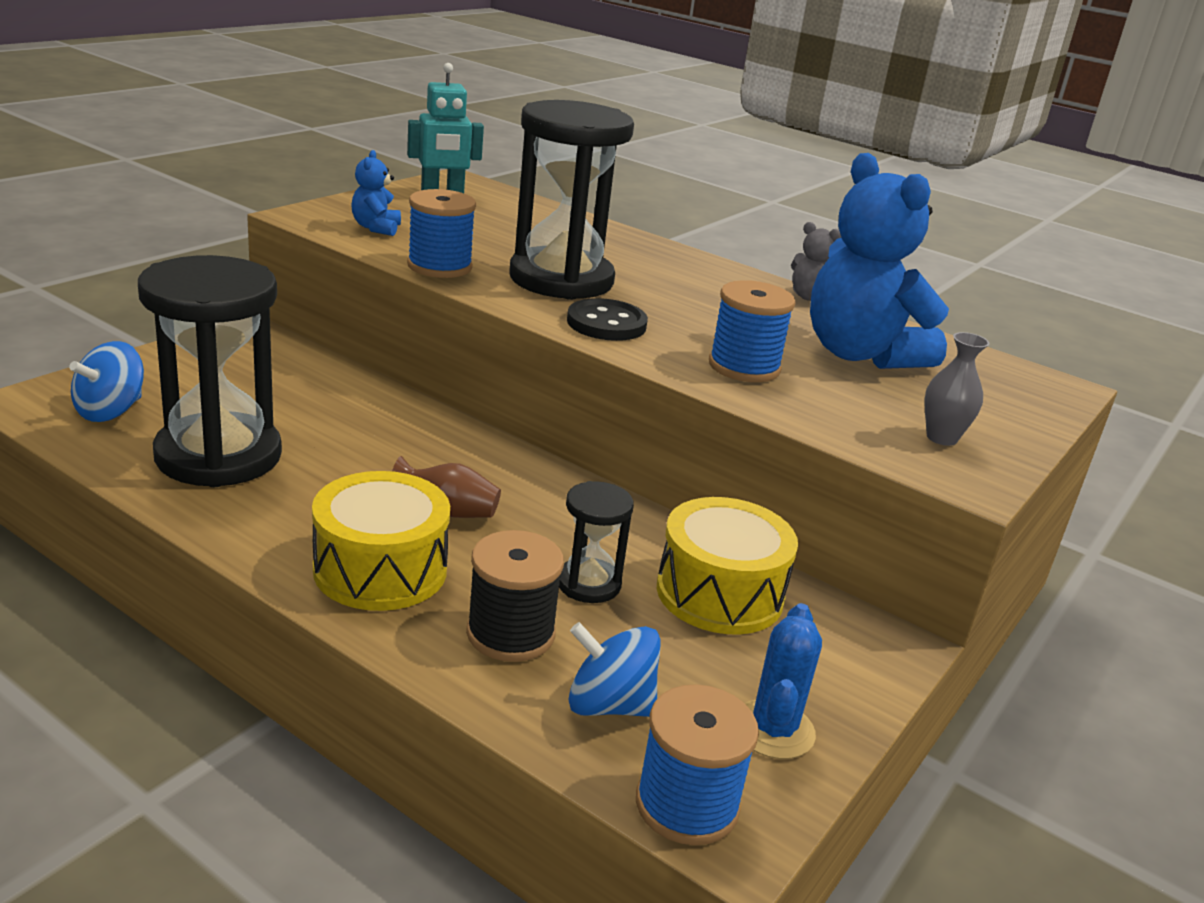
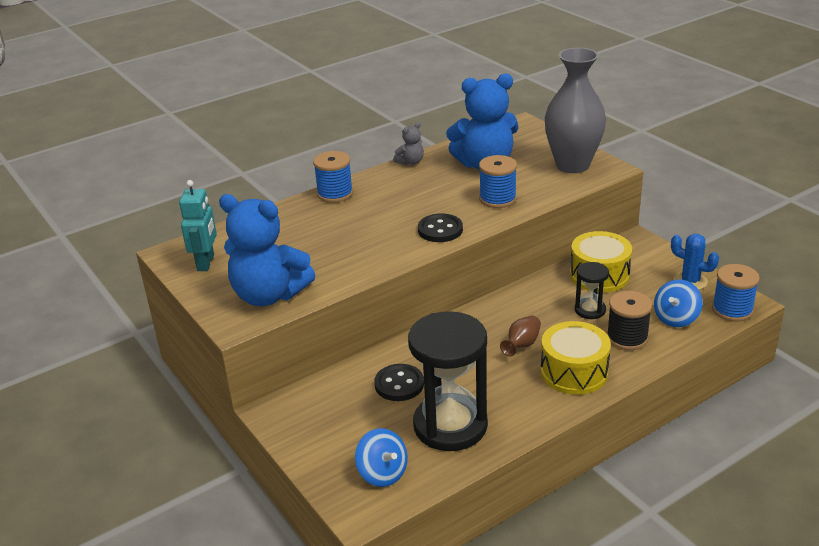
camera: 65 degrees left, 5 degrees up
(317, 410) = (399, 384): none -> black button
(376, 228) = (269, 295): blue teddy bear -> blue teddy bear, size x2.28
(439, 266) = (345, 276): blue spool -> blue spool (335, 194)
(561, 279) = (373, 235): black hourglass -> none
(941, 438) = (572, 165): grey vase -> grey vase, size x2.40

